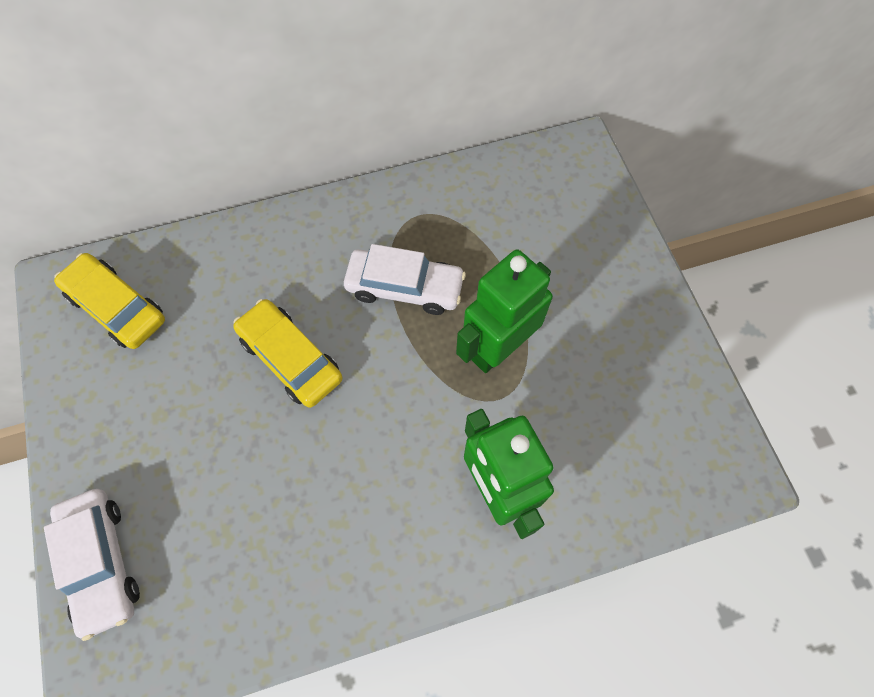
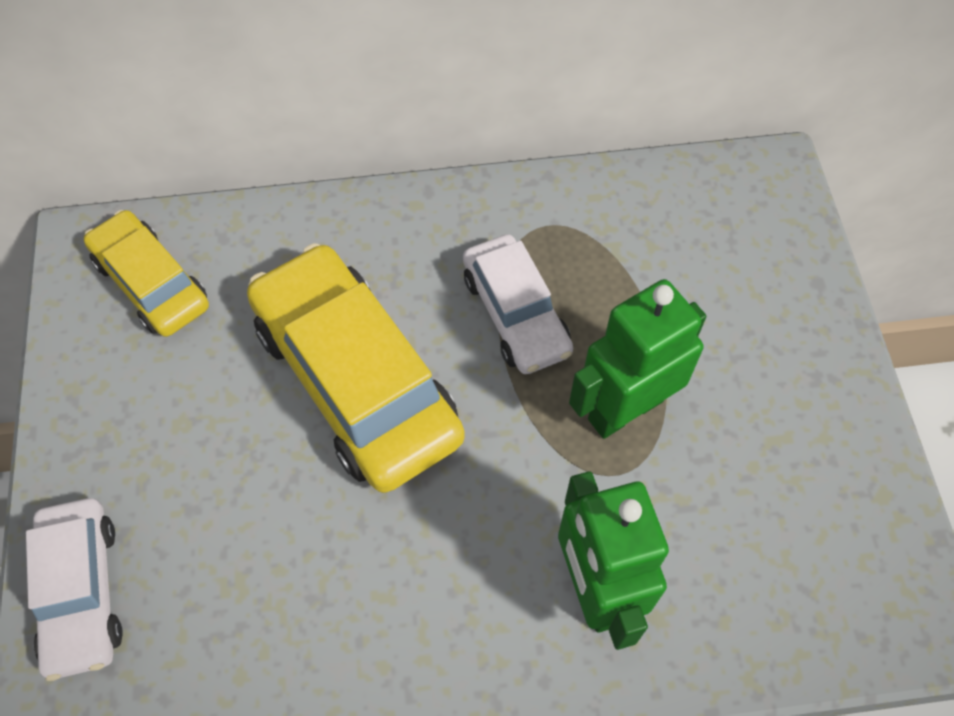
camera: 10 degrees right, 5 degrees down
(291, 358) = (356, 380): yellow car -> yellow car, size x1.69
(405, 287) = (515, 314): white car -> white car turned 45 degrees clockwise

